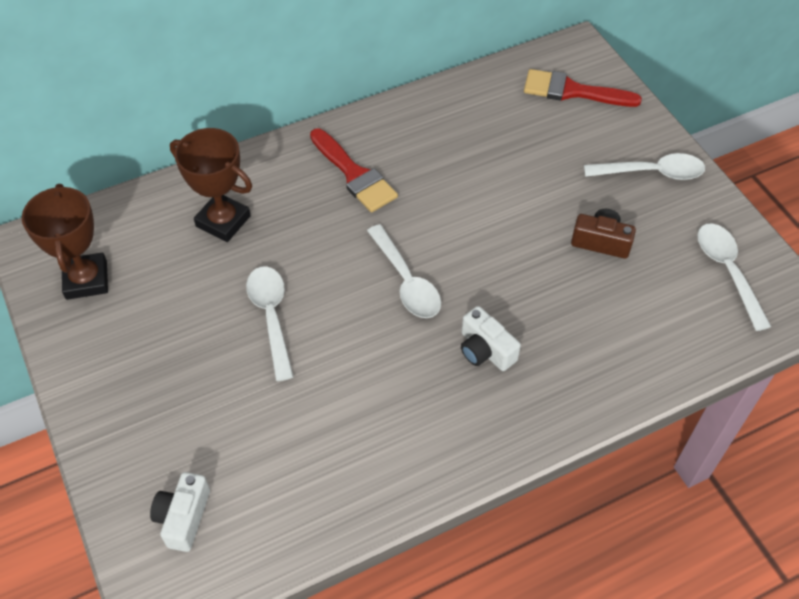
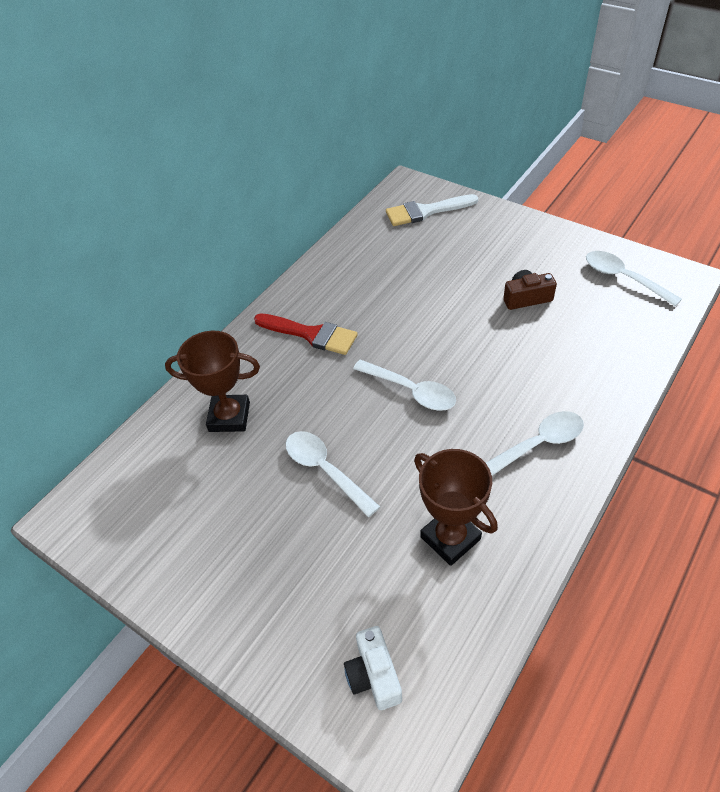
camera: 25 degrees left, 5 degrees down
(86, 280) = (140, 522): brown trophy -> brown trophy (450, 538)
(485, 350) = (508, 410): white camera -> none
(573, 91) = (426, 211): red brush -> white brush
(651, 172) = (521, 239): white spoon -> white spoon (537, 445)

